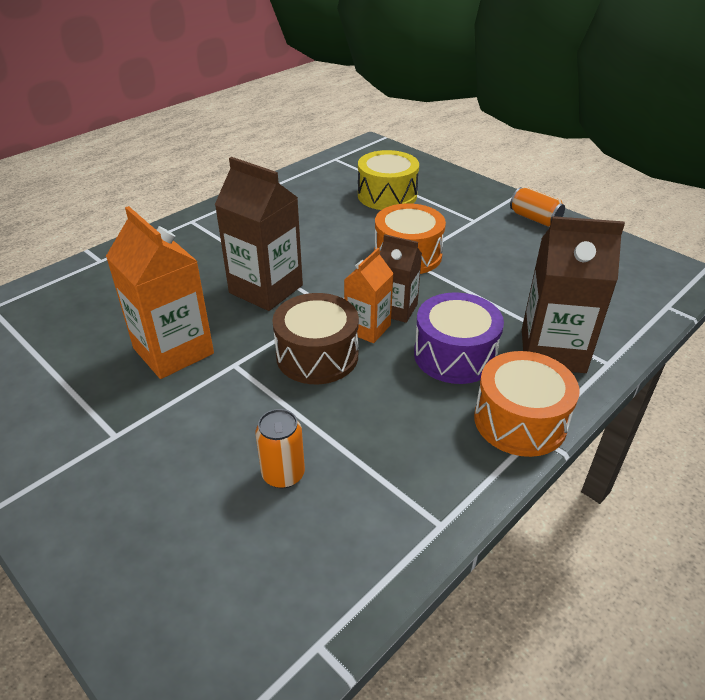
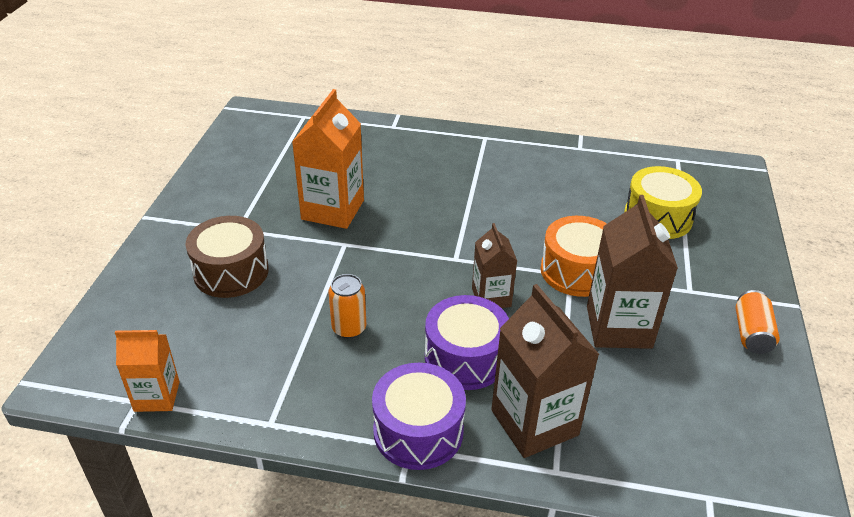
camera: 55 degrees right, 0 degrees up
(266, 289) = (442, 216): brown carton -> brown carton (618, 327)
(283, 474) = (260, 320): orange can -> orange can (349, 328)
(317, 355) = (391, 279): brown drum -> brown drum (231, 272)
(367, 328) = (449, 292): orange carton -> orange carton (157, 396)
(520, 421) = (418, 431): orange drum -> purple drum

